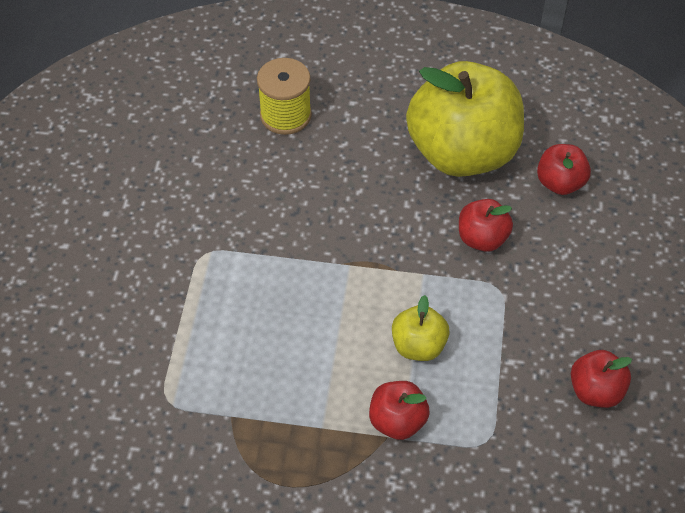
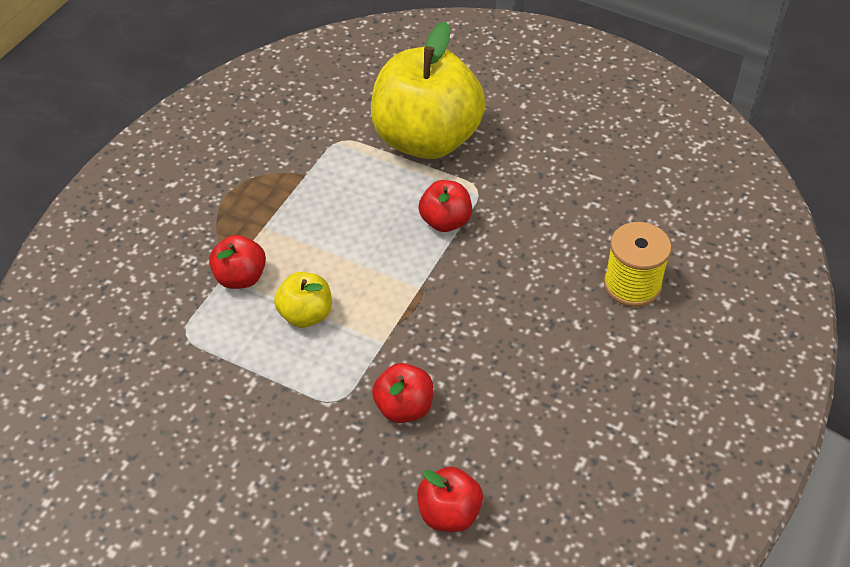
camera: 110 degrees right, 5 degrees down
(462, 152) = (528, 429): yellow apple -> yellow apple (427, 140)
(595, 391) = (183, 441): red apple -> red apple (445, 221)

